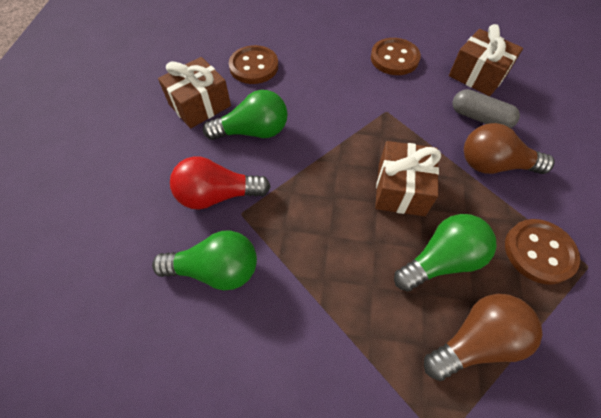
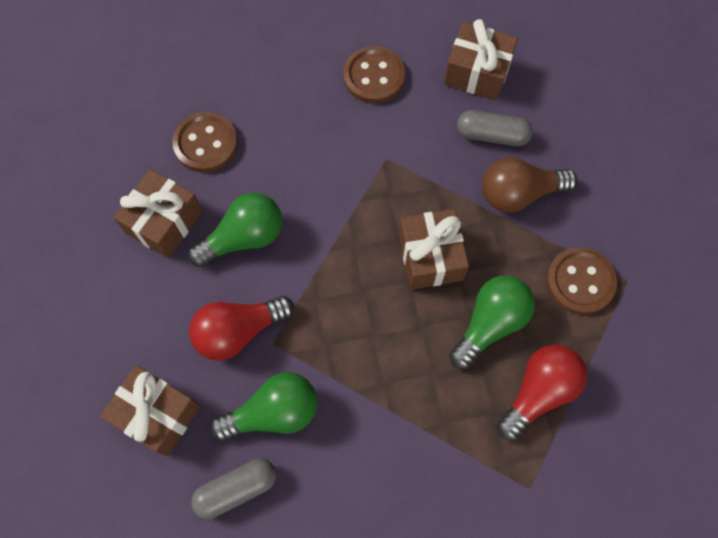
camera: 20 degrees left, 10 degrees up
(121, 237) = (157, 414): none -> brown gift
(152, 326) = (236, 489): none -> grey capsule
(475, 341) = (538, 392): brown light bulb -> red light bulb

